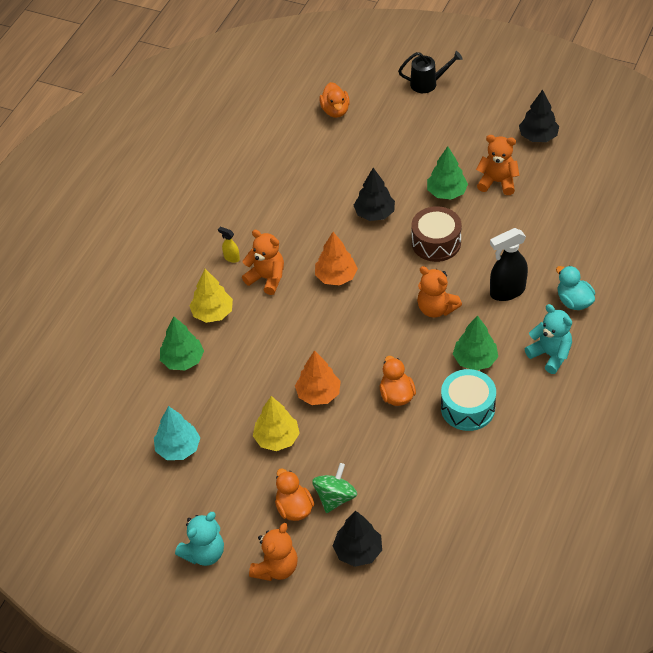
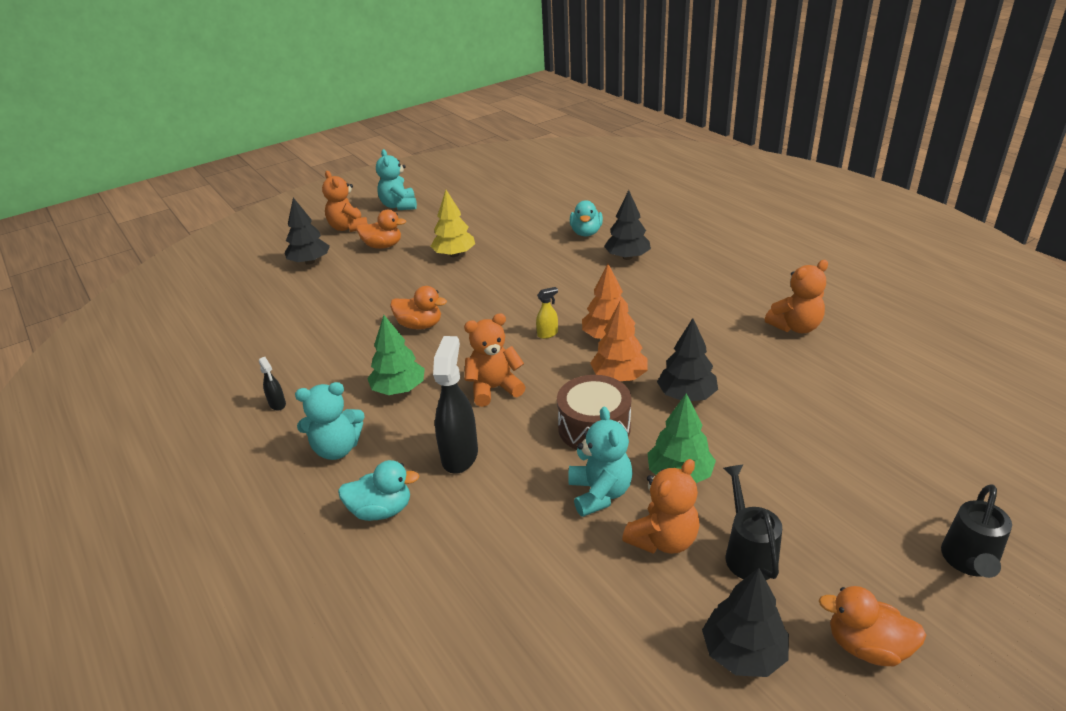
camera: 120 degrees right, 15 degrees down
(178, 448) = (499, 214): turquoise tree -> none
(183, 360) = (586, 233): green tree -> turquoise duck
(212, 313) = (627, 257): yellow tree -> black tree
(231, 258) = (693, 283): yellow spray bottle -> yellow spray bottle (548, 334)
(267, 278) = (645, 295): orange teddy bear -> orange teddy bear (795, 327)
(318, 394) = (473, 285): orange tree -> orange tree (619, 377)
(335, 111) = (928, 430): orange duck -> orange duck (866, 646)
(335, 498) = (366, 265): green spinning top -> none
(467, 408) = (352, 362): turquoise drum -> none
(481, 151) = (748, 553): none -> black watering can
(486, 218) = (600, 493): none -> turquoise teddy bear
(541, 419) = (277, 404): none -> black spray bottle

